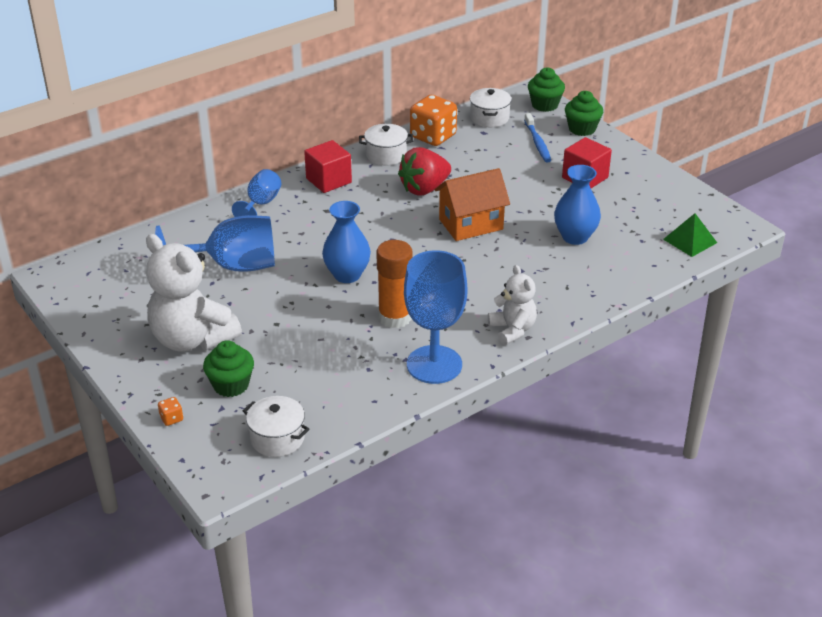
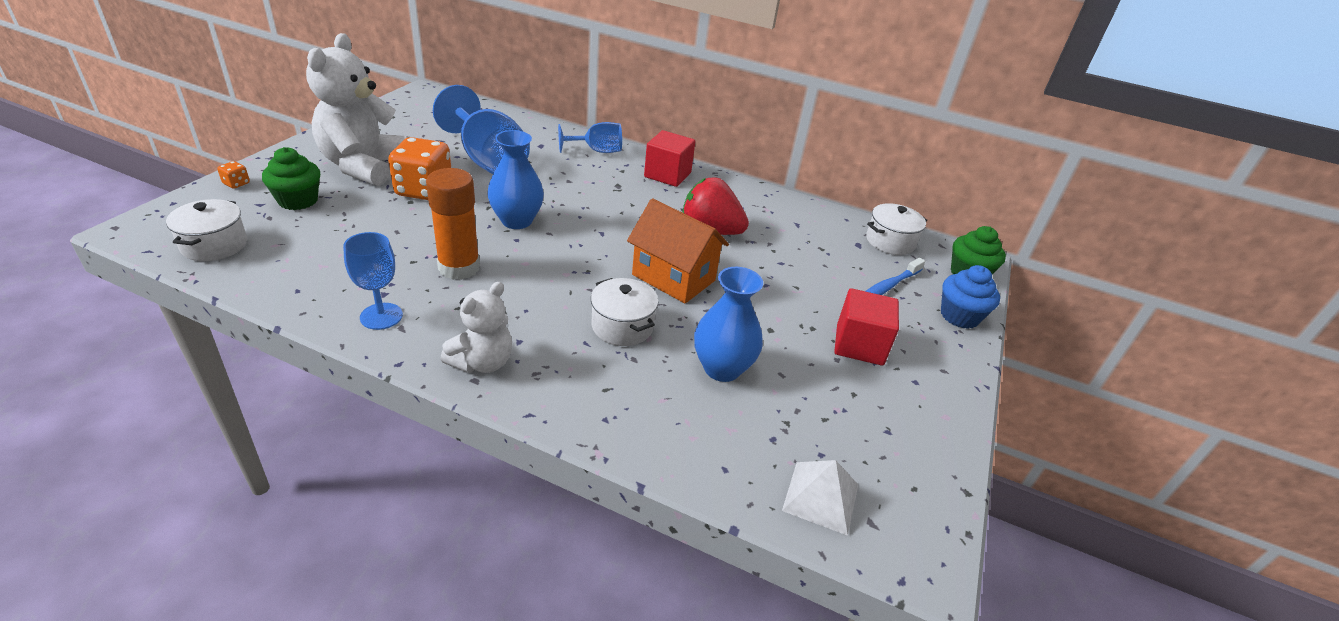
camera: 55 degrees right, 0 degrees up
(386, 155) = (744, 195): white pot -> white pot (622, 326)
(433, 136) = (810, 214): orange dice -> orange dice (424, 190)
(434, 364) = (381, 316): blue goblet -> blue goblet, size x0.57
(582, 129) = (959, 316): green cupcake -> blue cupcake
(690, 241) = (820, 497): green pyramid -> white pyramid

